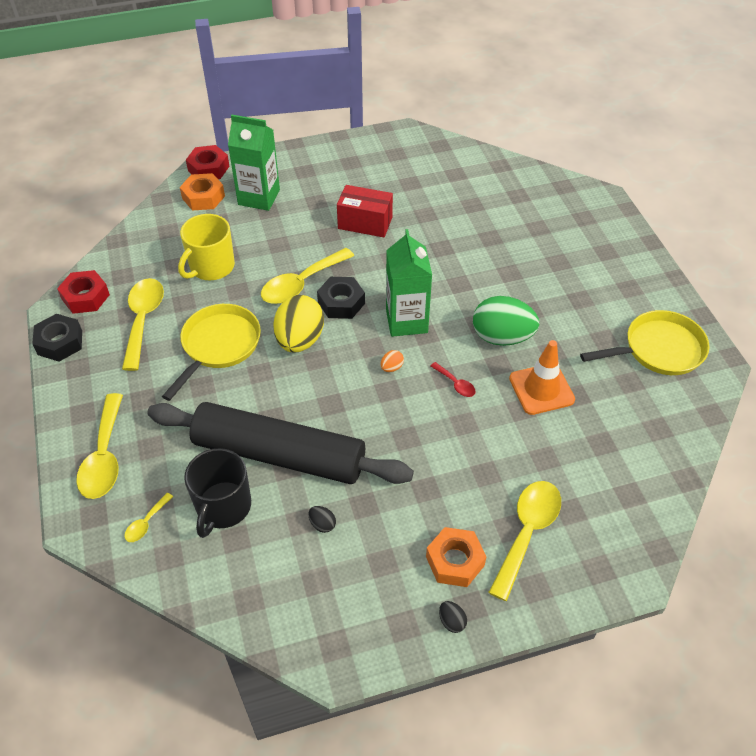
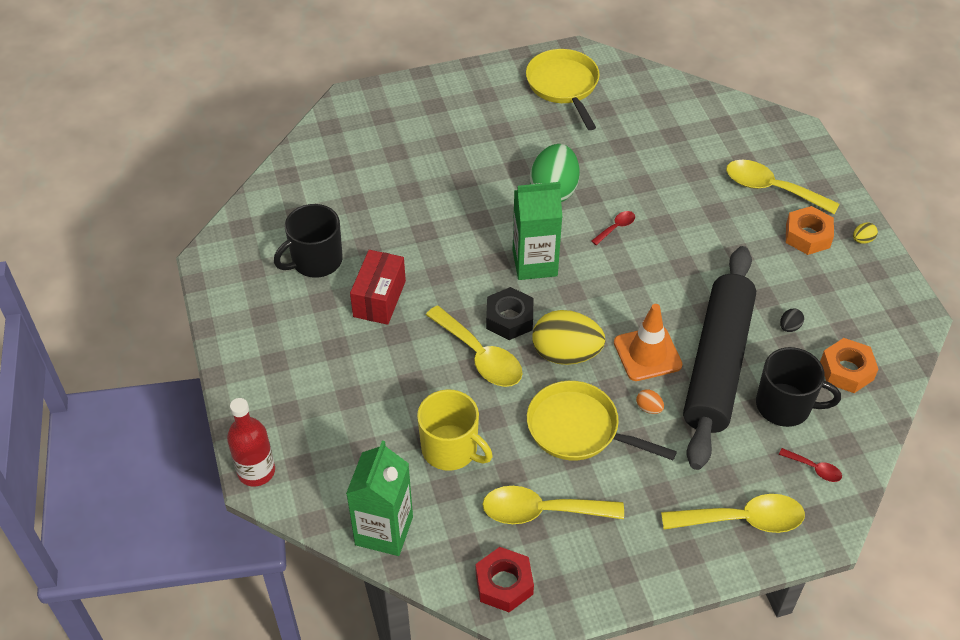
camera: 90 degrees left, 0 degrees up
(60, 342) = (583, 599): black nut -> none
(146, 523) = (814, 469): yellow spoon -> red spoon
(203, 197) = (317, 471): orange nut -> orange nut (846, 370)
(208, 168) = (256, 471): red nut -> red bottle
(259, 197) = (323, 408): green carton -> green carton (384, 531)
(391, 367) = (599, 276): orange egg -> orange egg (649, 408)
(405, 186) = (315, 261): none -> black mug
(451, 621) = (862, 240): black egg -> yellow egg
(541, 389) = (617, 167): orange traffic cone -> orange traffic cone (647, 354)

